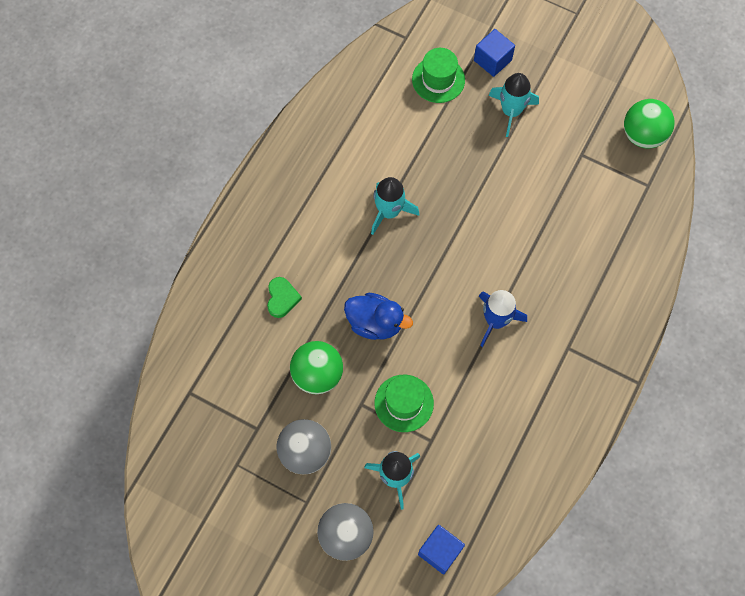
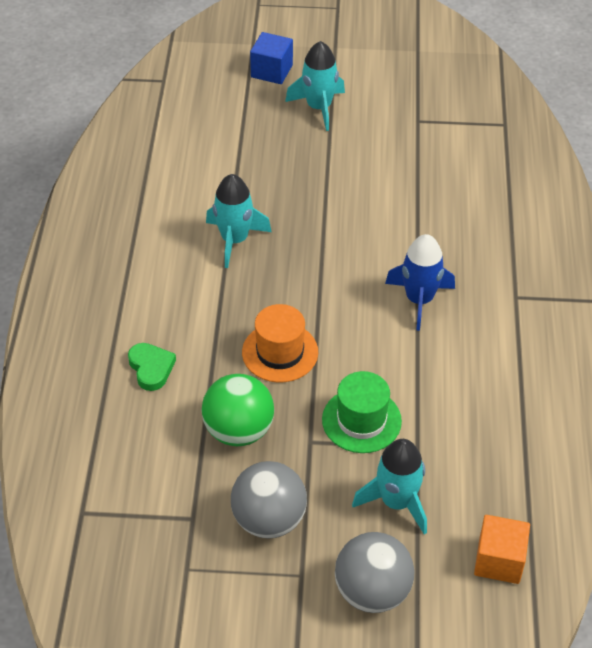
camera: 25 degrees left, 20 degrees down
(375, 323) = (280, 352): blue duck -> orange hat
(438, 79) = (221, 105): green hat -> none
(440, 551) = (499, 560): blue cube -> orange cube
(643, 135) = (471, 84): green ball -> none

